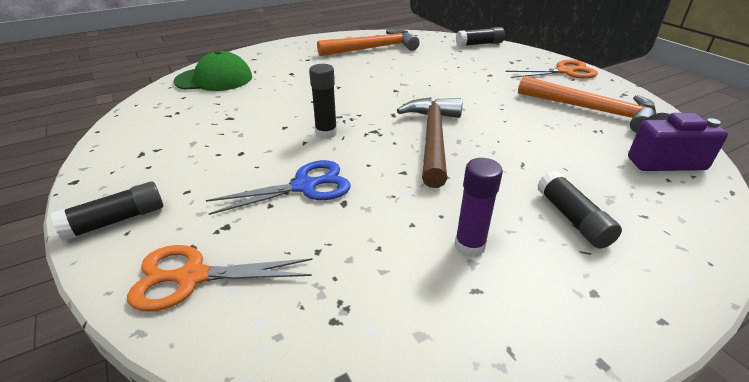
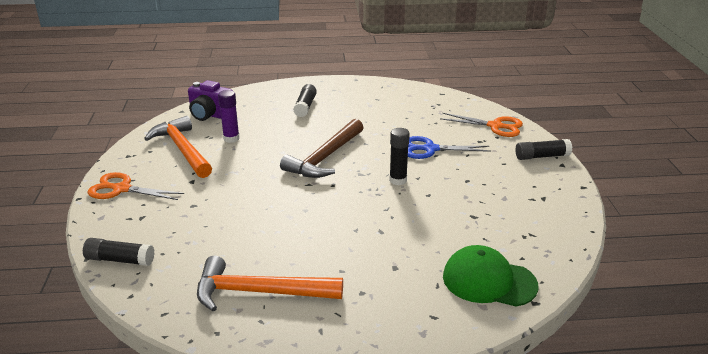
camera: 155 degrees left, 5 degrees down
(469, 246) = (365, 109): purple glue stick -> purple glue stick (231, 138)

